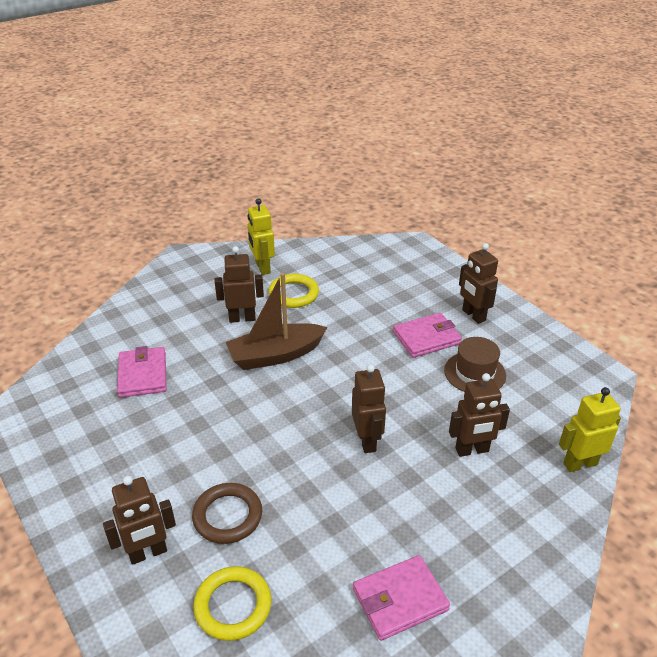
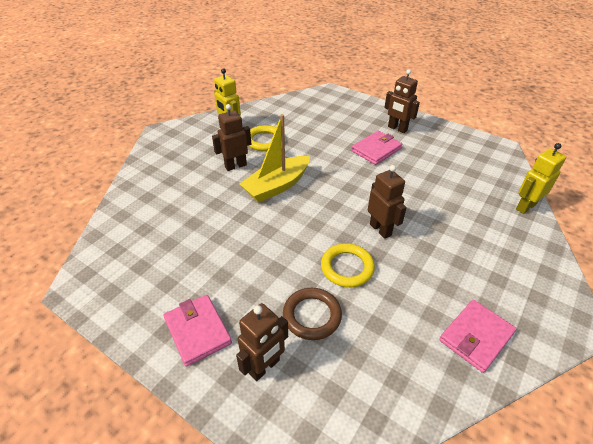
camera: 20 degrees left, 5 degrees up
(143, 375) = (179, 226): pink wallet -> pink wallet (197, 331)
(233, 606) = (359, 386): yellow ring -> yellow ring (347, 267)
(275, 355) = (277, 186): brown boat -> yellow boat
(472, 450) = (454, 216): brown robot -> none
(475, 373) = (422, 165): brown hat -> none

